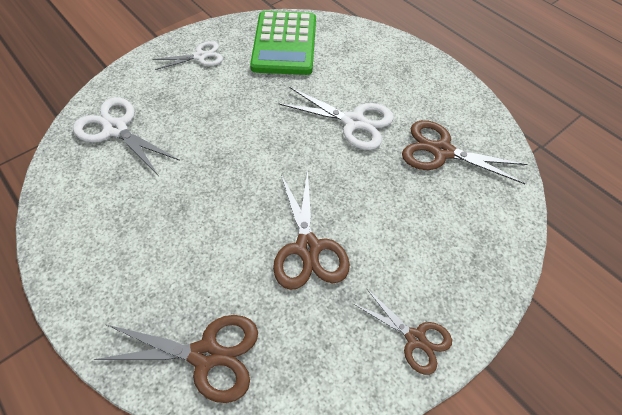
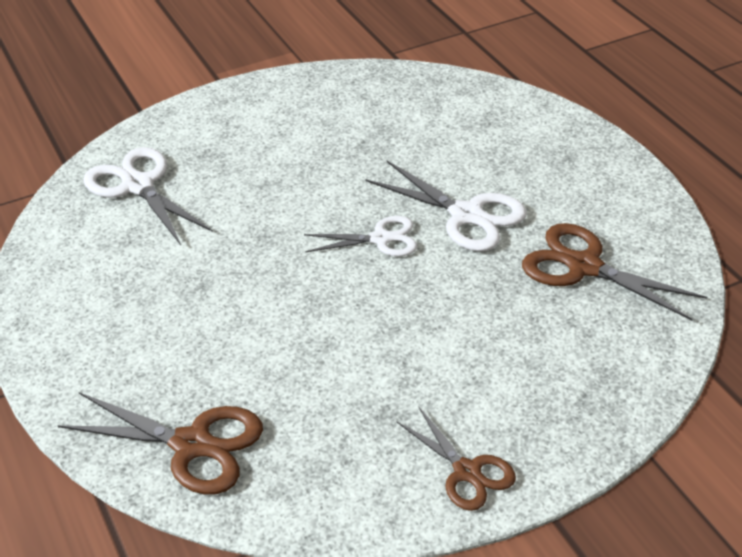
camera: 15 degrees right, 15 degrees down
(200, 56) = (272, 110): white scissors -> white scissors (380, 239)
(284, 44) = (397, 106): green calculator -> none
(308, 248) = (355, 353): brown scissors -> none

